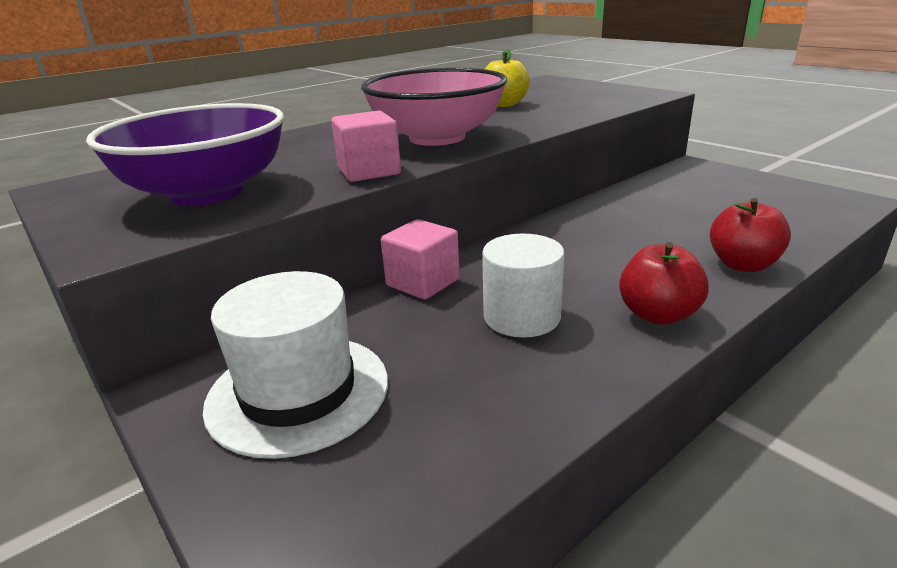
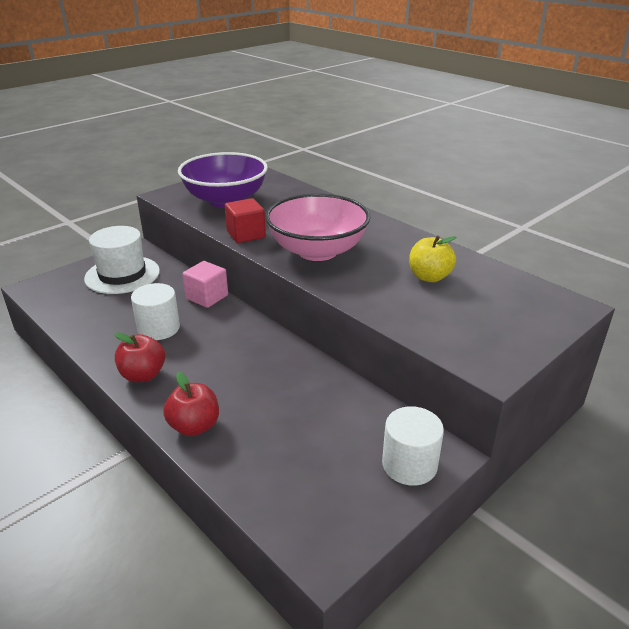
camera: 85 degrees right, 5 degrees up
(369, 171) = (246, 234): pink cube -> red cube
(716, 175) = (409, 464): none -> white cylinder

